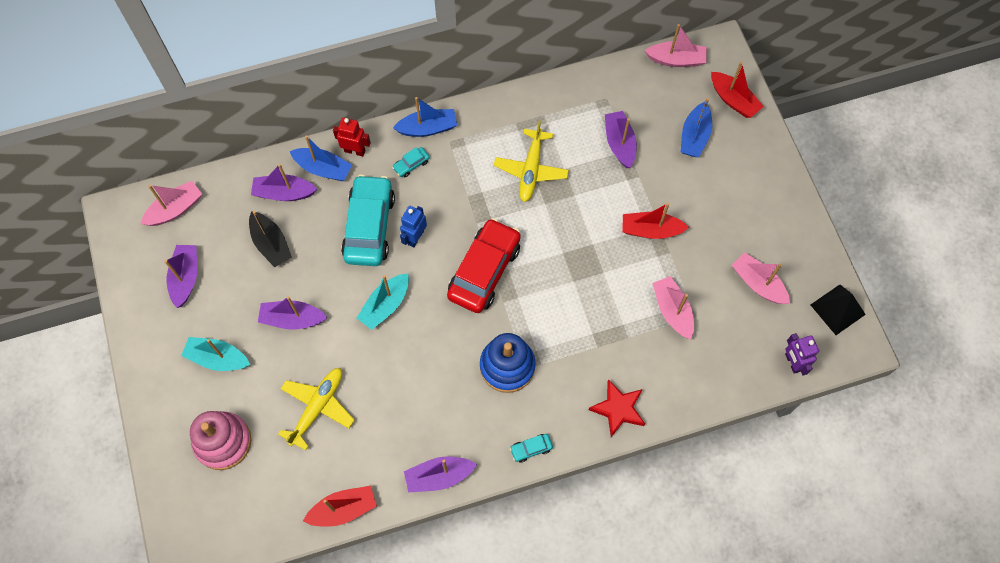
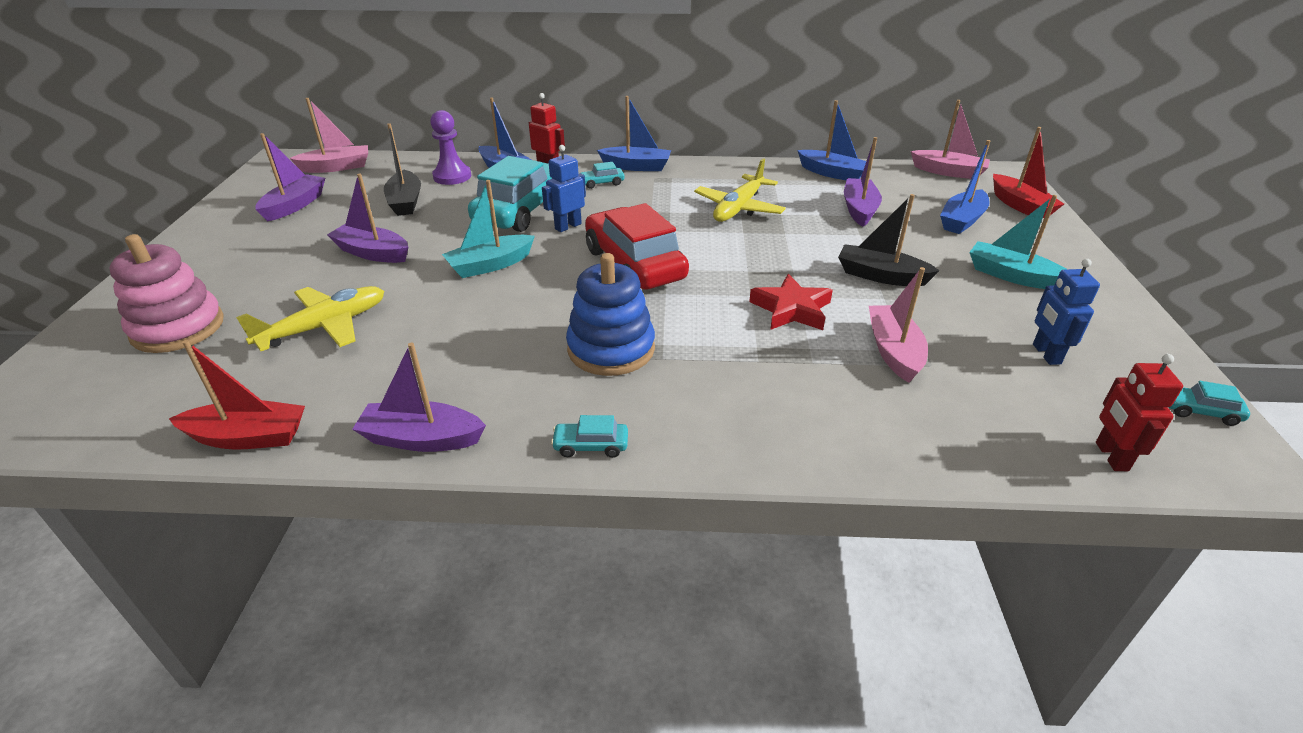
camera: 20 degrees right, 30 degrees down
(218, 358) = (258, 263): turquoise boat -> turquoise boat (1011, 276)
(284, 193) = (452, 176): purple boat -> purple pawn
(484, 271) = (634, 264): red car -> red car turned 75 degrees counterclockwise
(587, 90) = (832, 173): none -> blue boat
(618, 409) = (764, 436): red star -> red star (791, 309)
(650, 230) = (881, 276): red boat -> black boat
(758, 283) = (1046, 354): pink boat -> blue robot
(792, 362) = (1111, 456): purple robot -> red robot
(837, 309) = (1199, 411): black pyramid -> turquoise car

